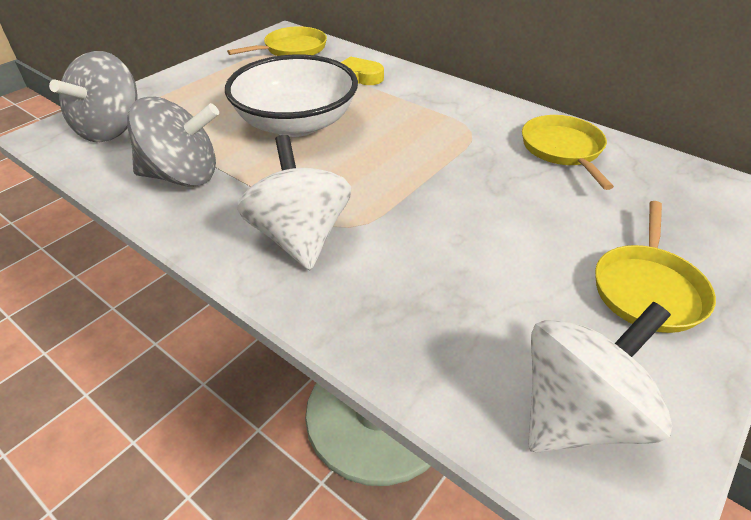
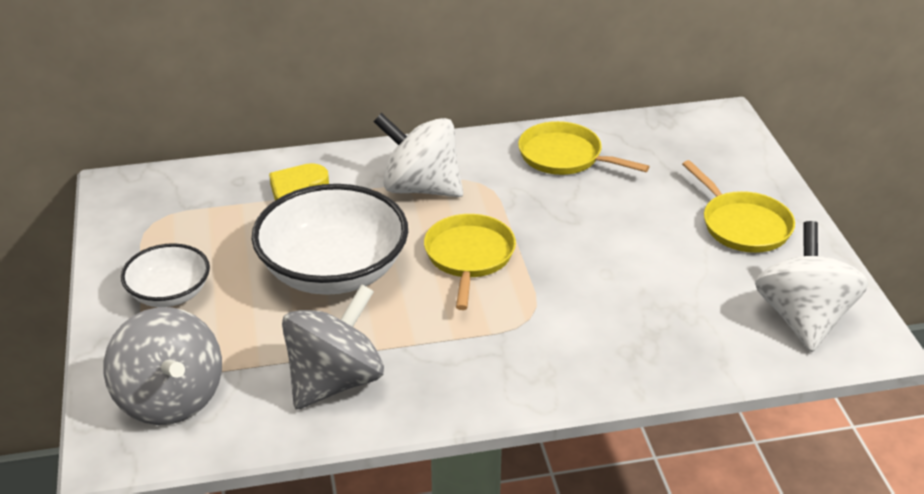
camera: 50 degrees left, 5 degrees down
(209, 86) = (169, 293): none -> white bowl
(292, 49) = (168, 200): yellow pan -> yellow pan (469, 257)
(300, 237) = (513, 350): white spinning top -> white spinning top (420, 188)

